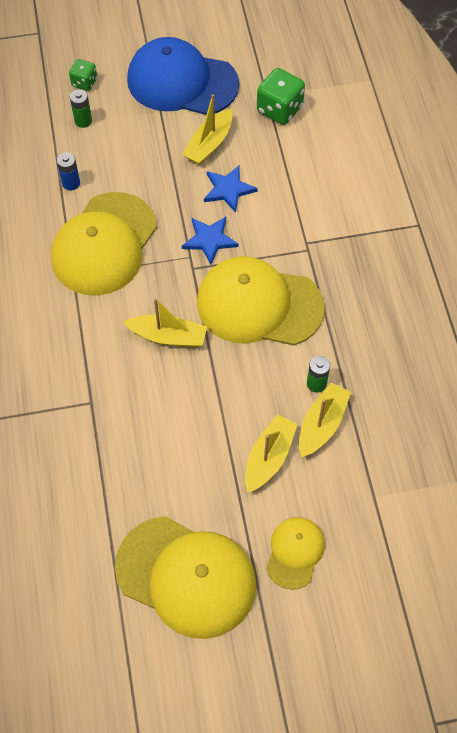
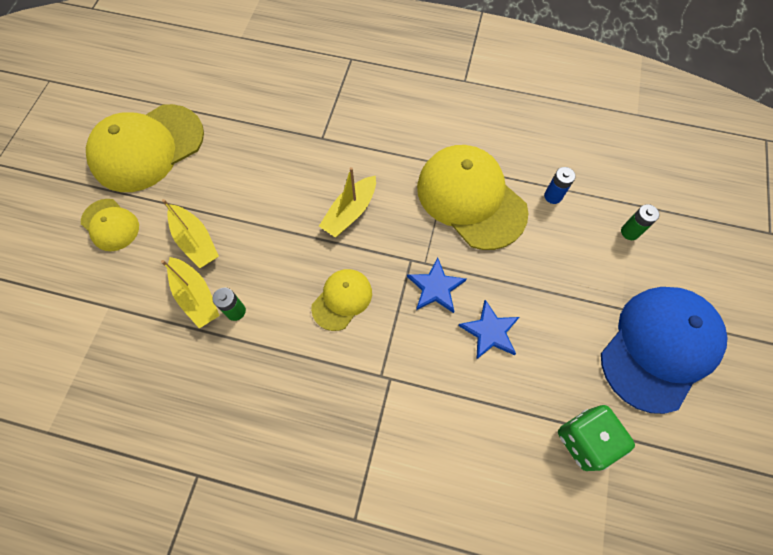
camera: 115 degrees right, 5 degrees up
(84, 82) = (684, 251): green dice -> none
(209, 144) = (558, 338): yellow boat -> none
(259, 305) = (342, 299): yellow cap -> yellow cap, size x0.52

